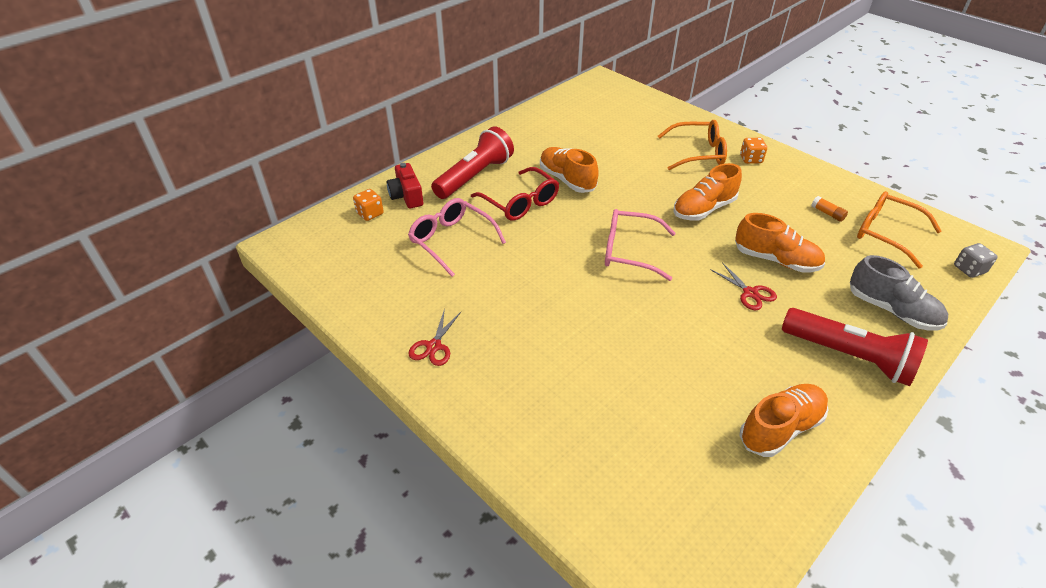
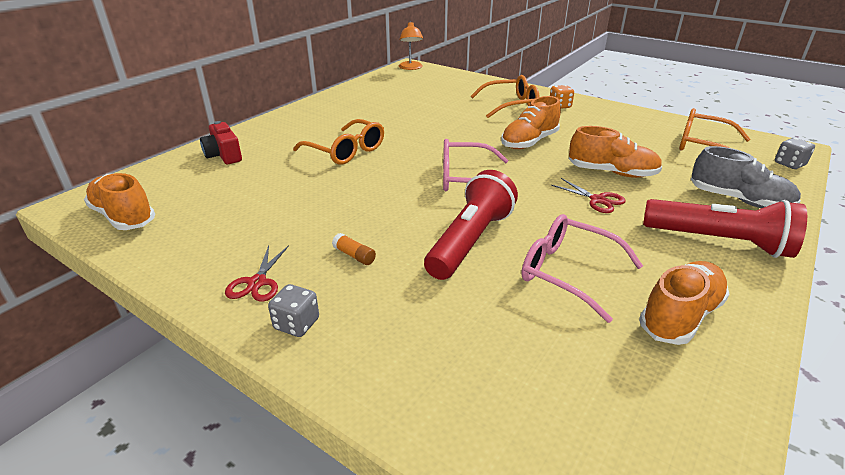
camera: 10 degrees left, 10 degrees down
(370, 213) = (182, 172): orange dice -> none
(451, 241) = (274, 186): pink glasses -> pink glasses (567, 272)
(463, 390) = (296, 324): none -> grey dice
(474, 176) = (296, 136): red flashlight -> red flashlight (470, 241)
(520, 202) = (346, 151): red glasses -> orange glasses
(567, 180) = (391, 131): orange shoe -> orange shoe (124, 217)
(602, 83) = (411, 68): none -> orange lamp
(827, 213) = (644, 136): orange glue stick -> orange glue stick (354, 255)

